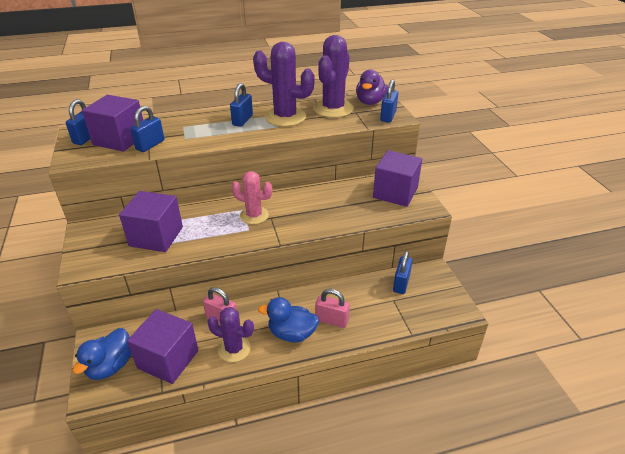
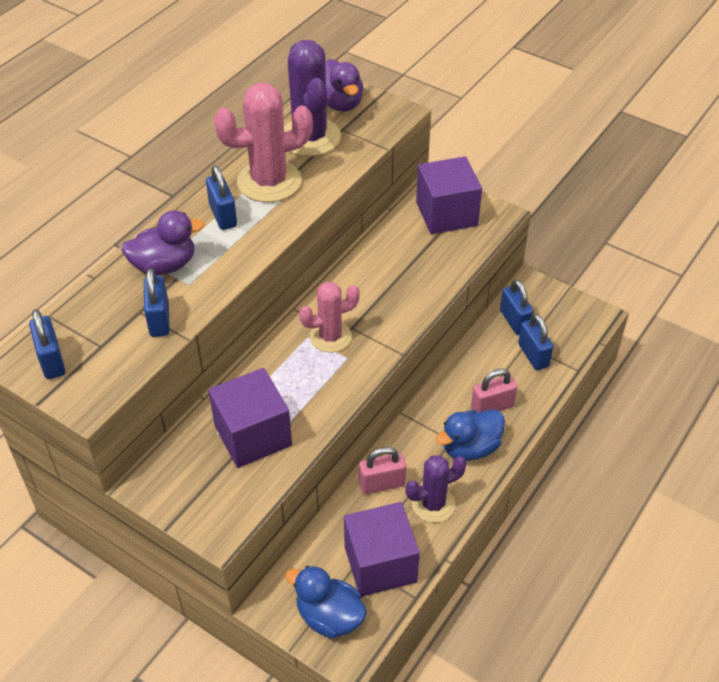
camera: 40 degrees left, 10 degrees up
(110, 366) = (329, 617): blue duck -> blue duck turned 135 degrees clockwise
(120, 139) = (103, 335): purple cube -> none
(187, 127) = (164, 265): none -> purple duck
(285, 117) = (269, 181): purple cactus -> pink cactus
(388, 116) = (387, 117): blue padlock -> blue padlock (533, 355)

